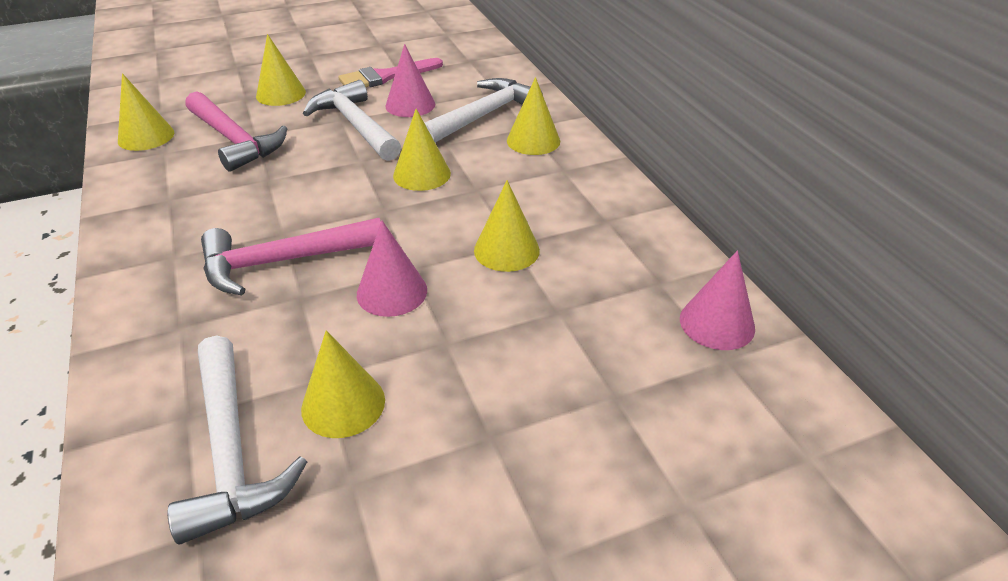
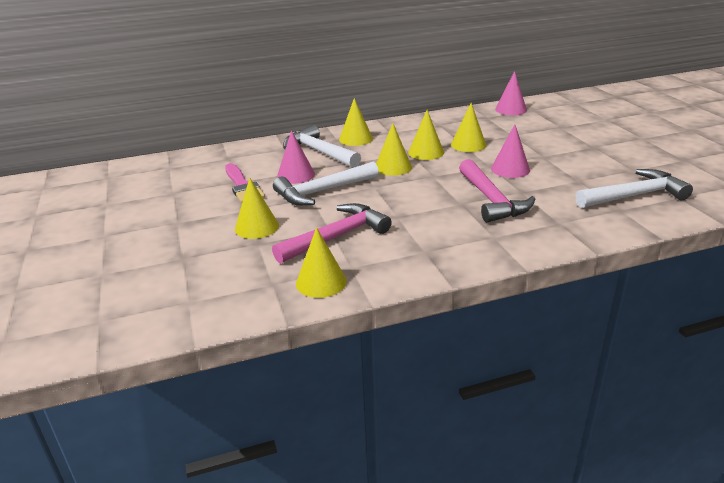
camera: 85 degrees left, 10 degrees down
(343, 404) = (593, 174): yellow cone -> yellow cone (426, 152)

